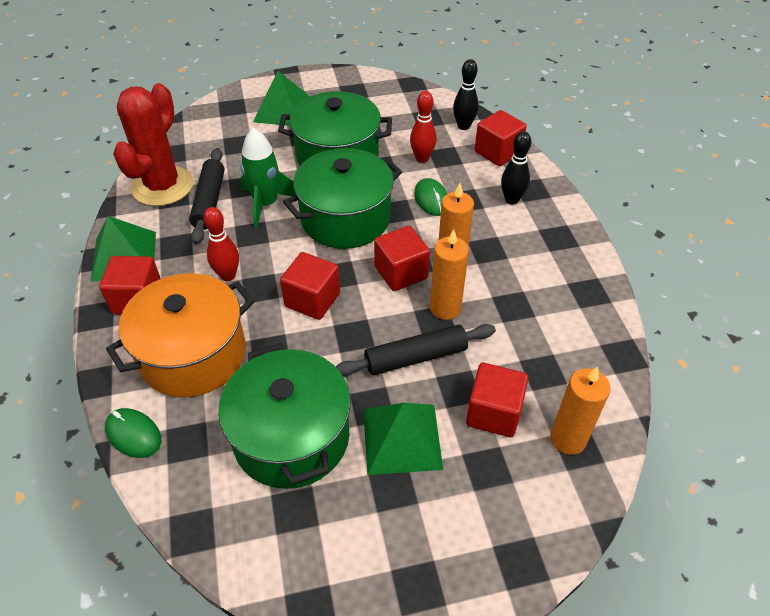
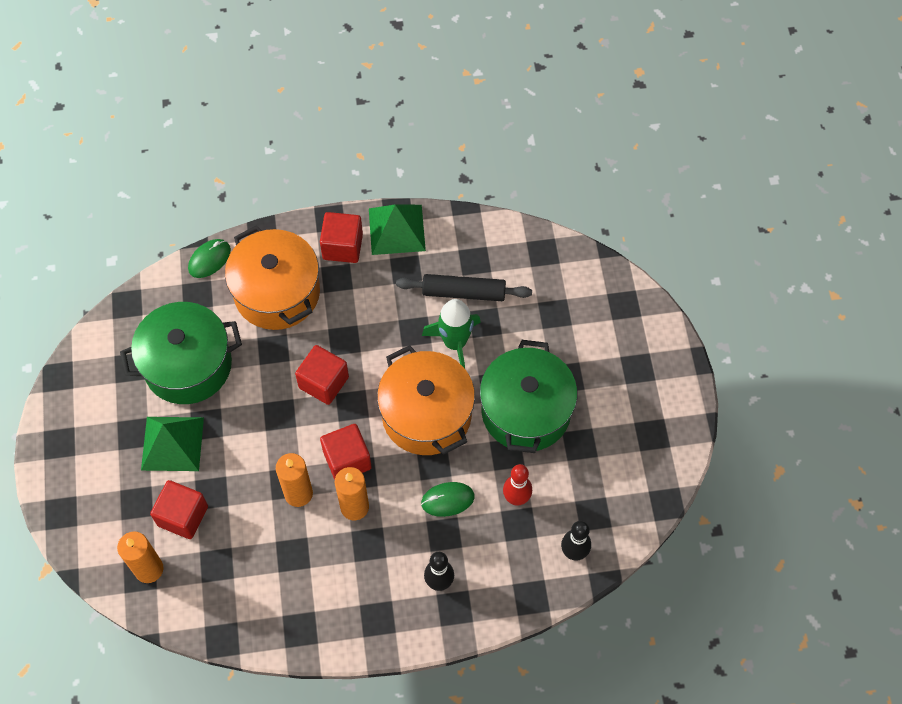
camera: 95 degrees right, 15 degrees up
(162, 186) = (490, 250): red cactus -> none
(228, 276) = (362, 313): red bowling pin -> none
(283, 110) = (615, 357): green pyramid -> none
(345, 218) = (426, 414): green pot -> orange pot
(415, 357) = (248, 462): black rolling pin -> none
(497, 152) = (522, 583): red cube -> none

